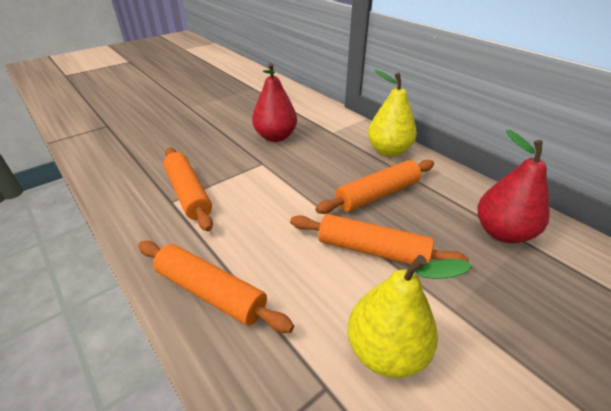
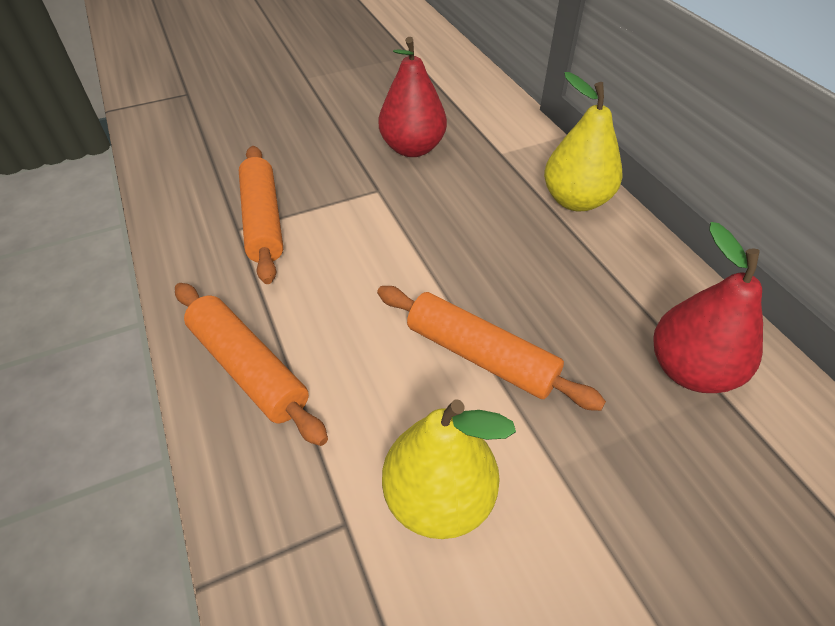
camera: 15 degrees right, 10 degrees up
(377, 194) = (526, 271): orange rolling pin -> none

